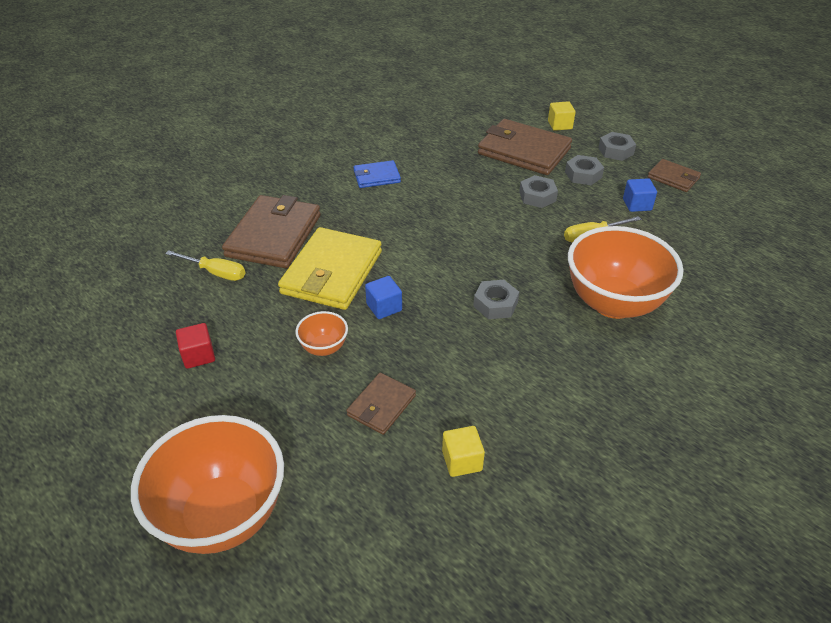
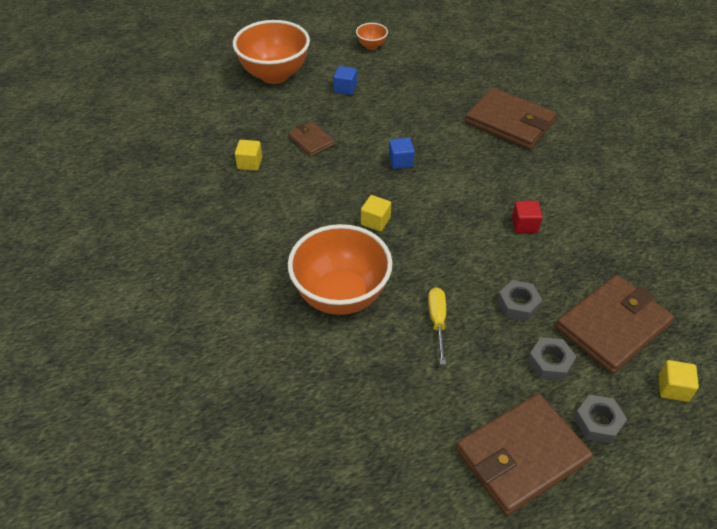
camera: 110 degrees right, 5 degrees up
(198, 355) = (394, 77): red cube -> red cube (524, 225)
(215, 272) = (474, 91): yellow screwdriver -> none
(324, 348) = (374, 126): orange bowl -> orange bowl (371, 46)
(332, 272) = (451, 144): yellow wallet -> none
(376, 177) = (583, 196): blue wallet -> none
(495, 304) = (375, 221): grey nut -> yellow cube
(637, 205) = (477, 387): blue cube -> blue cube (345, 88)
(673, 178) = (521, 456): brown wallet -> brown wallet, size x1.91

